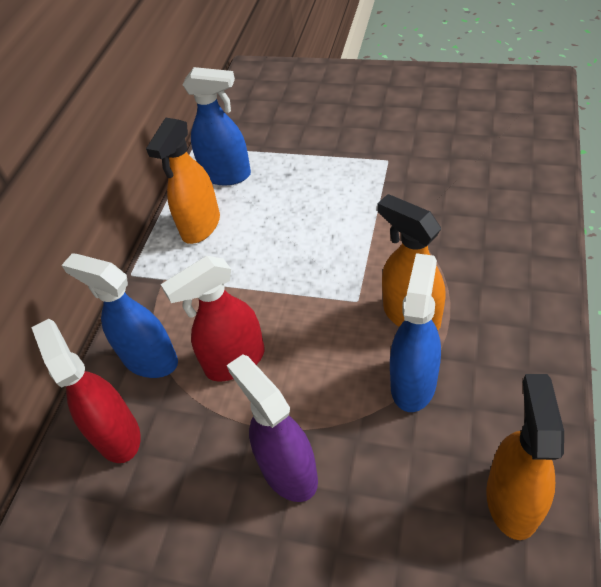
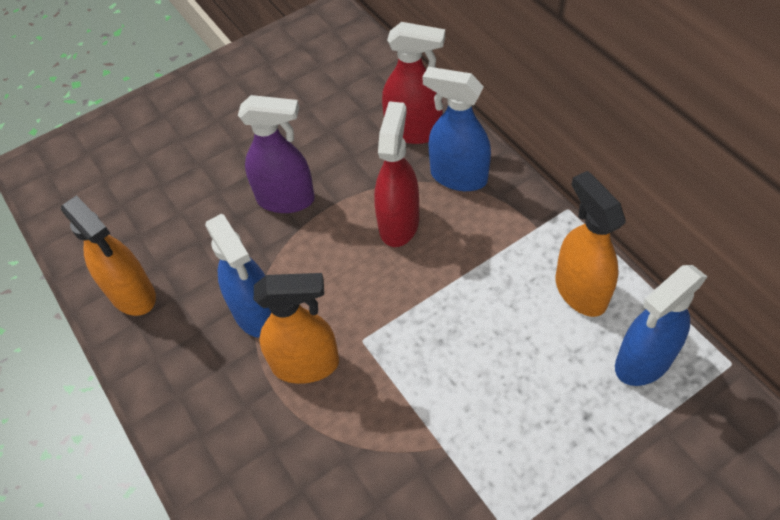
camera: 130 degrees right, 5 degrees up
(150, 360) = (458, 176): blue spray bottle -> blue spray bottle turned 135 degrees counterclockwise

